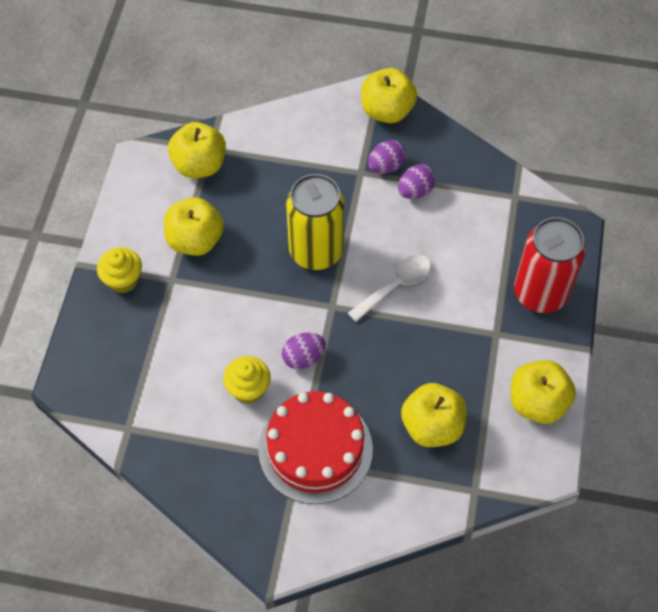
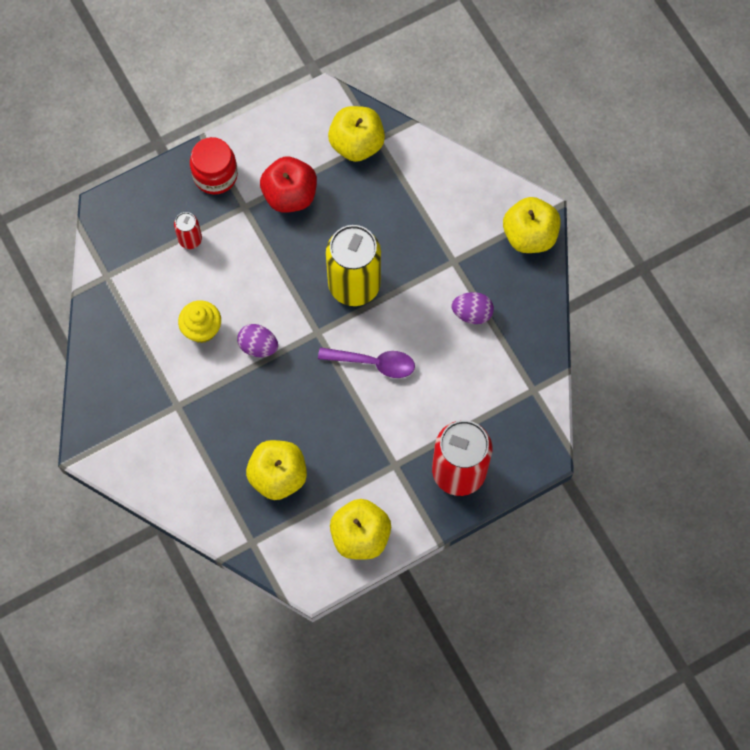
camera: 50 degrees right, 10 degrees up
(123, 280) = (215, 175): yellow cupcake -> red jar
(160, 339) = (190, 239): none -> red can
(195, 240) = (290, 195): yellow apple -> red apple
(315, 449) = (194, 410): red cake -> none
(386, 166) = (475, 275): purple egg -> none
(395, 286) = (374, 363): white spoon -> purple spoon

